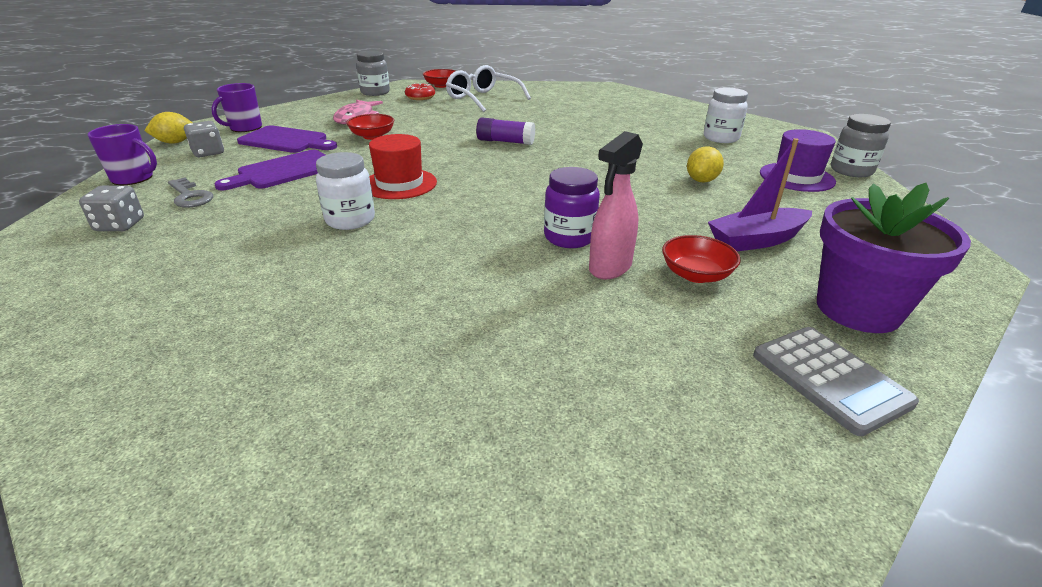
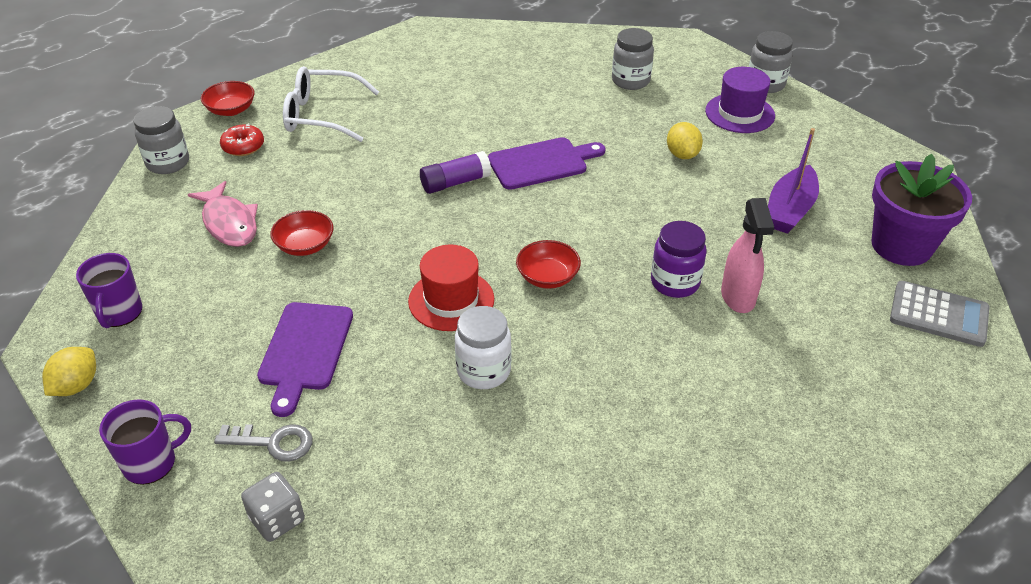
camera: 40 degrees left, 10 degrees up
(208, 153) = (159, 376): grey dice -> none
(286, 141) = (217, 305): purple cutting board -> purple cutting board (542, 163)
(696, 274) = (793, 270): red bowl -> red bowl (547, 277)
(721, 138) = (630, 81): white jar -> grey jar

